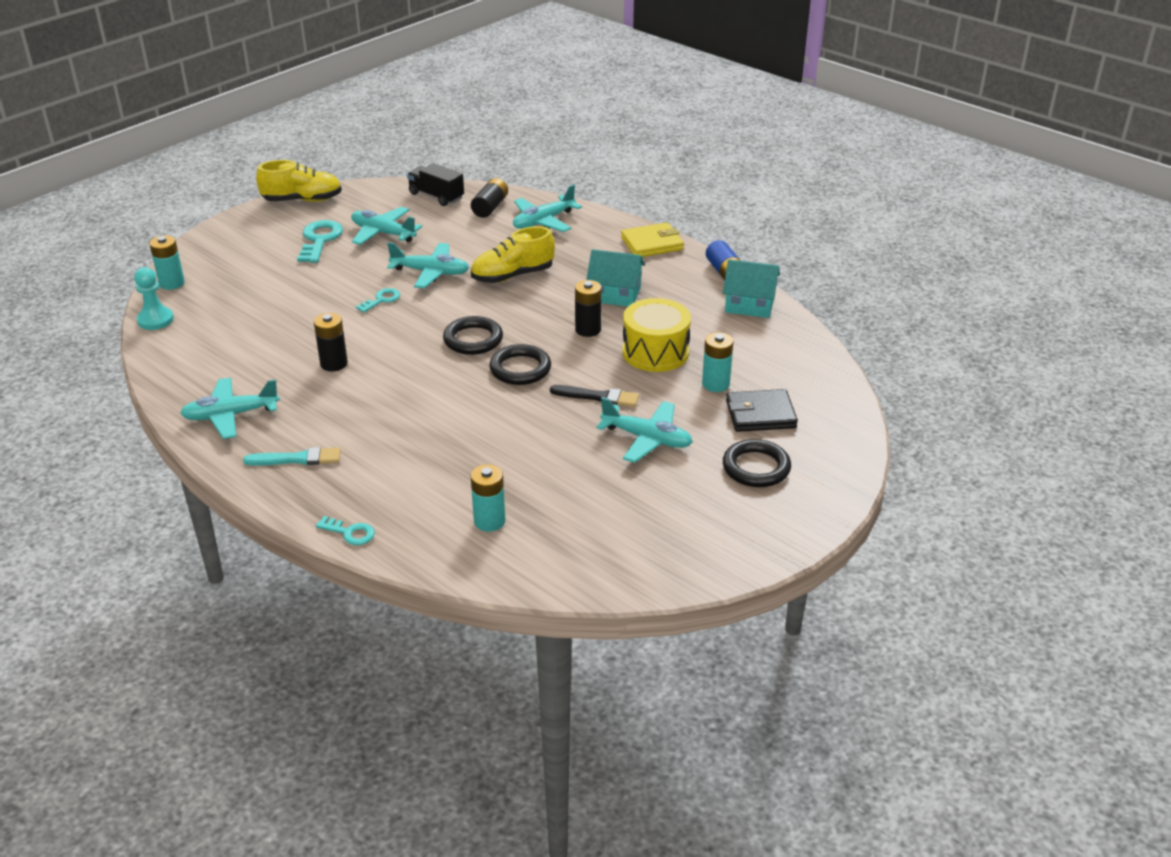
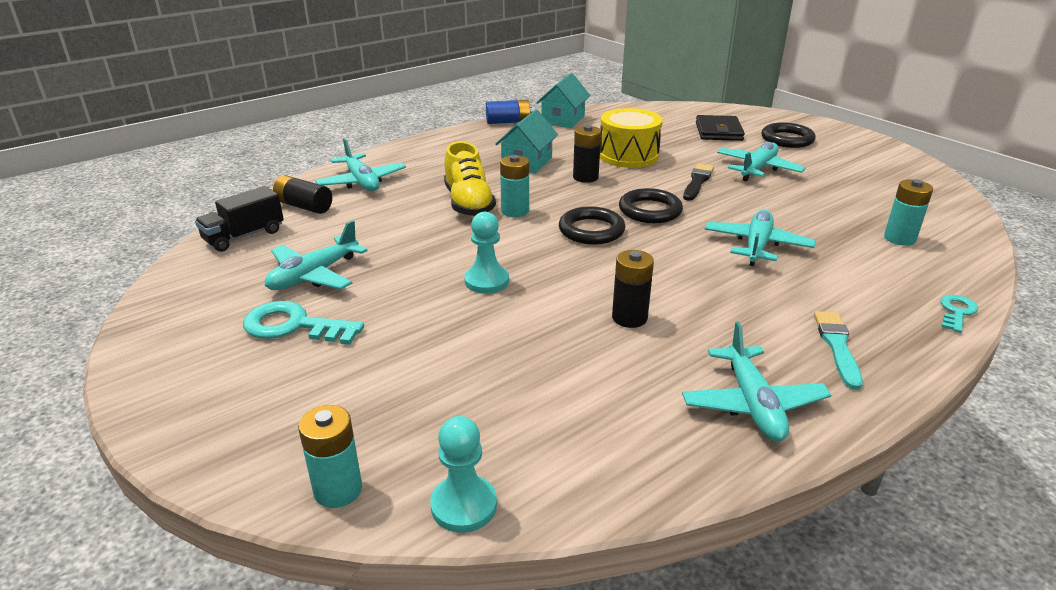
camera: 80 degrees left, 5 degrees down
(302, 200) = (148, 341): yellow shoe -> none
(381, 300) = (486, 281): turquoise key -> turquoise pawn
(430, 272) = (436, 247): turquoise plane -> turquoise plane (757, 246)
(652, 244) = (442, 141): yellow wallet -> none
(715, 384) = (678, 140): turquoise battery -> turquoise battery (515, 211)

